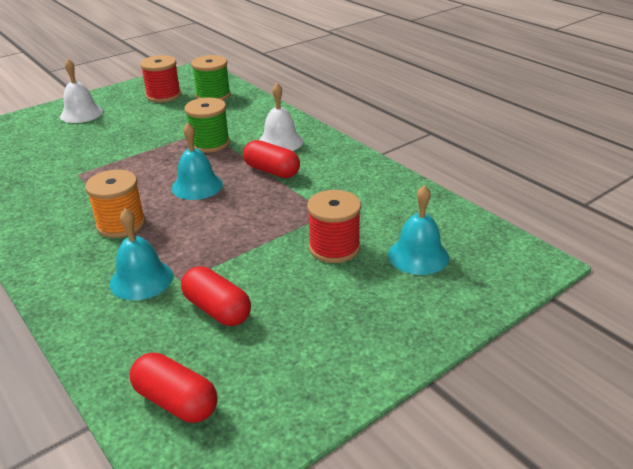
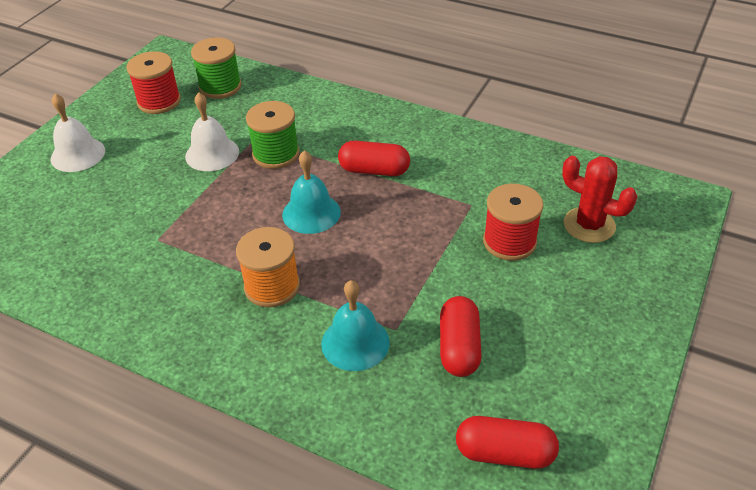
camera: 25 degrees left, 10 degrees up
(217, 309) = (459, 347): red capsule -> red capsule turned 75 degrees clockwise
(280, 142) = (351, 130): white bell -> white bell (212, 154)
(418, 255) = (589, 225): turquoise bell -> red cactus

